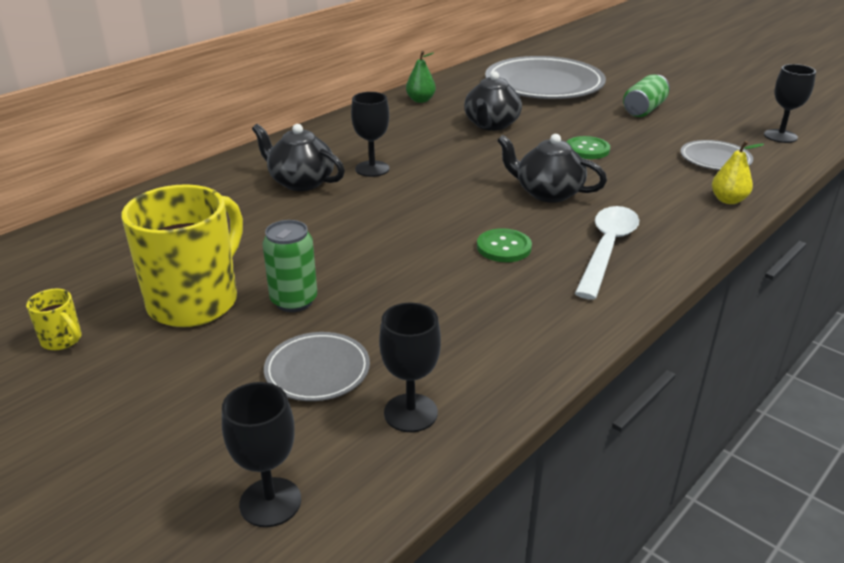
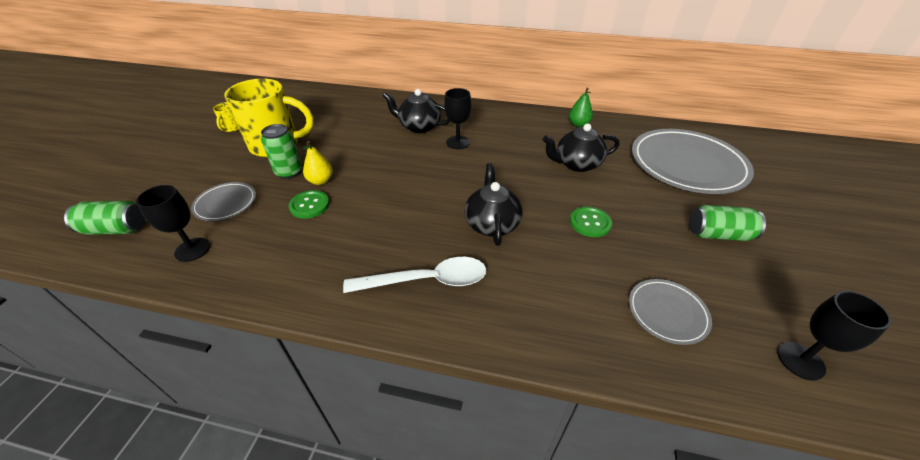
camera: 60 degrees right, 10 degrees up
(270, 502) = (116, 229): black goblet -> green can
(301, 182) = (419, 127): black teapot -> black teapot turned 75 degrees counterclockwise
(504, 247) = (394, 227): green button -> green button (309, 205)
(728, 200) = (583, 343): yellow pear -> yellow pear (321, 181)

